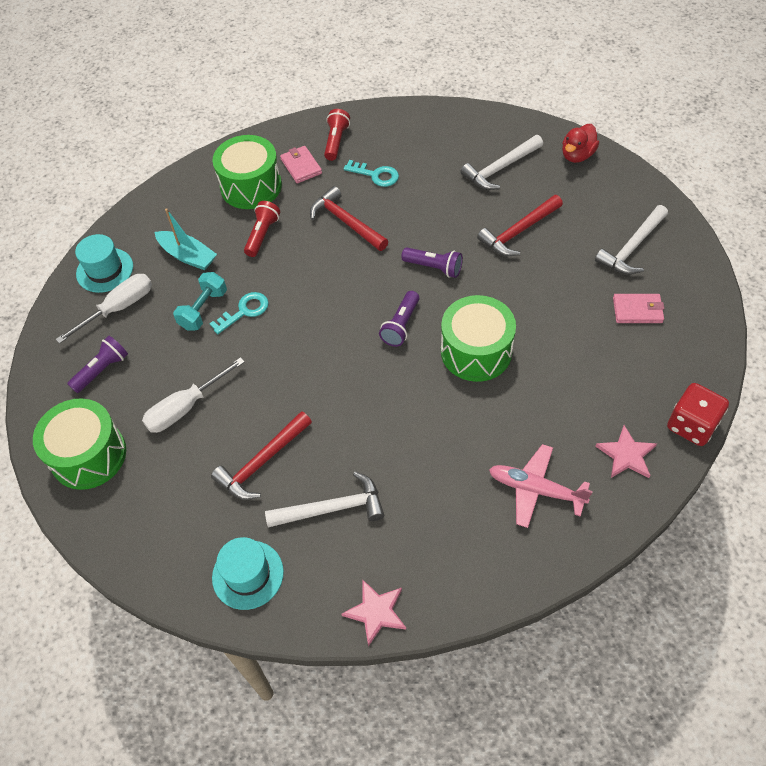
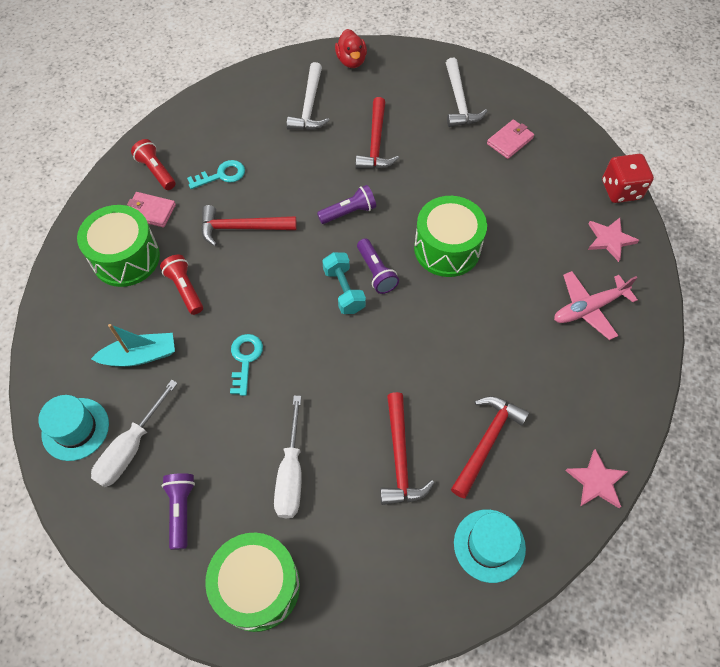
camera: 50 degrees left, 5 degrees up
(119, 308) = (131, 448): white screwdriver -> white screwdriver turned 150 degrees counterclockwise
(203, 310) = (209, 387): turquoise dumbbell -> turquoise dumbbell (344, 290)
(332, 508) = (487, 442): white hammer -> red hammer

